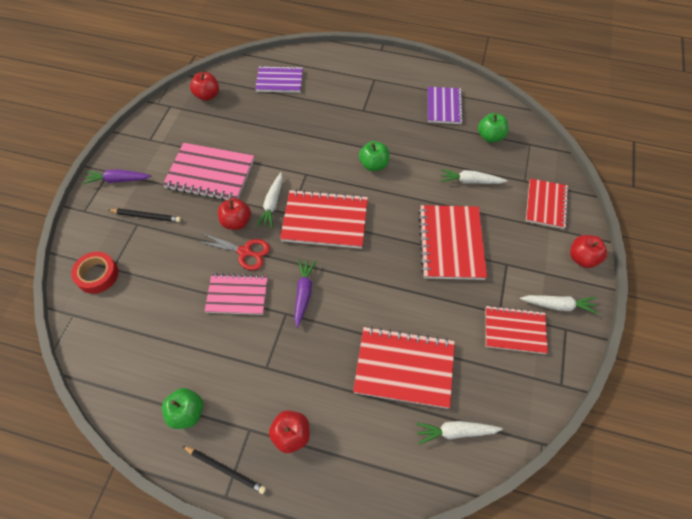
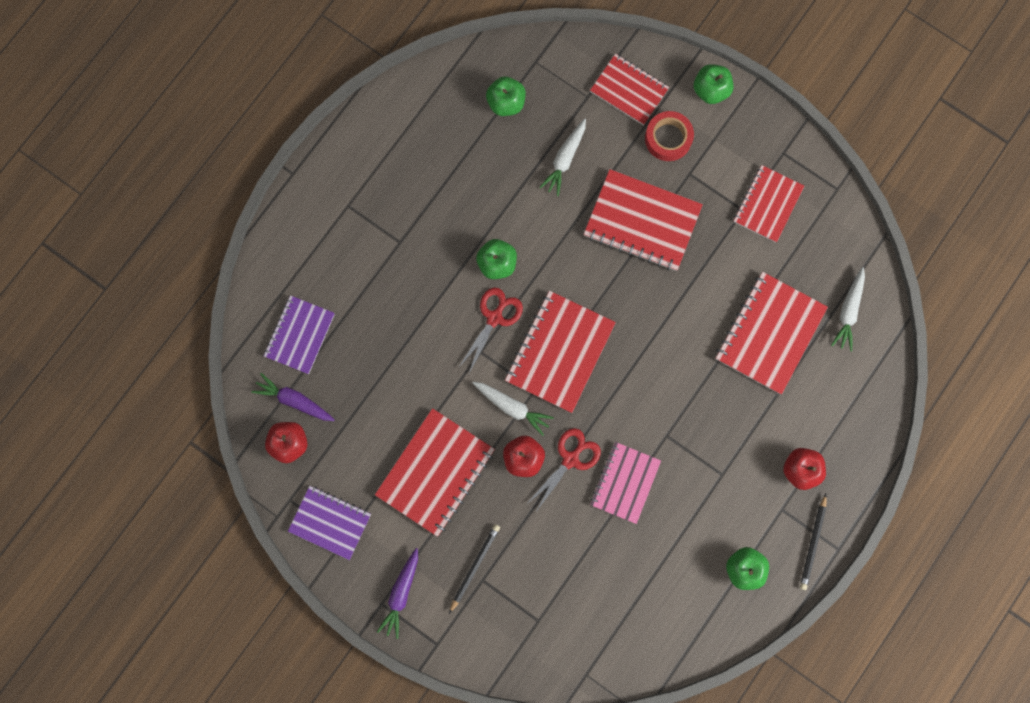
camera: 70 degrees left, 20 degrees up
(97, 275) = (541, 640): red tape -> red tape (668, 138)
(210, 174) = (435, 472): pink notebook -> red notebook
(225, 469) = (813, 543): black pencil -> black pencil turned 150 degrees clockwise
(303, 293) = (648, 408): purple carrot -> purple carrot (294, 400)
(334, 175) = (494, 318): none -> red scissors
(444, 106) = (434, 136): purple notebook -> purple notebook (330, 522)
(558, 305) = (755, 146): white carrot -> none
(582, 258) = (710, 90): red apple -> green apple

